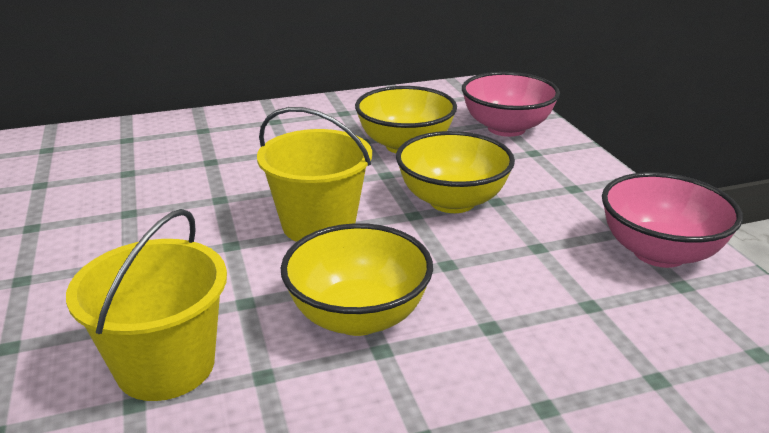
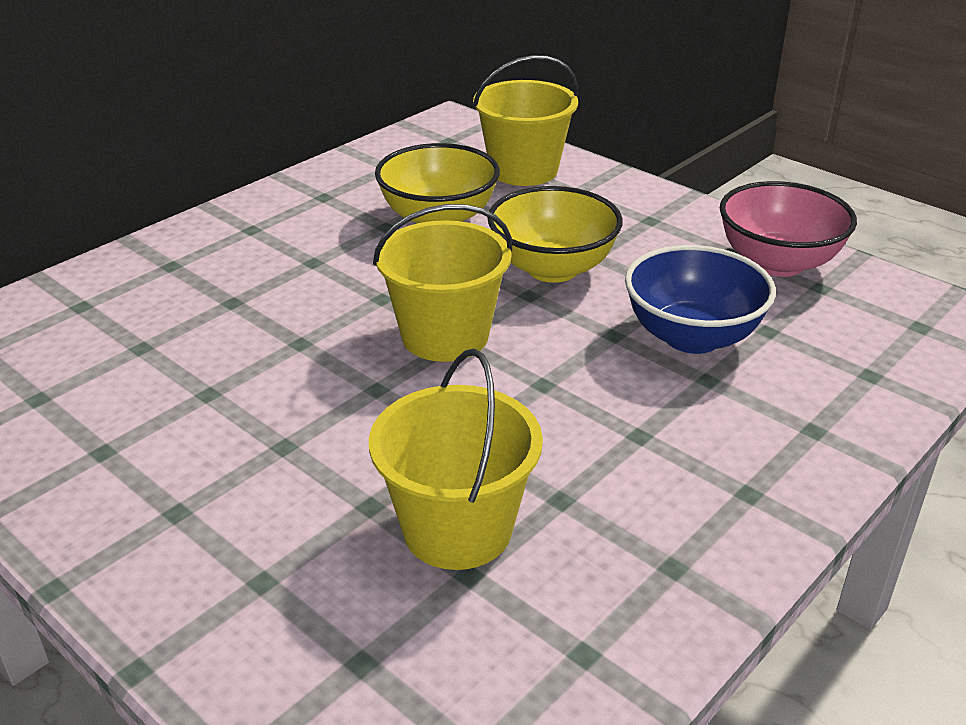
camera: 30 degrees left, 5 degrees up
(358, 316) = (586, 413): yellow bowl -> none
(506, 128) = (523, 170): pink bowl -> yellow bucket
(513, 287) = (692, 337): none -> blue bowl

